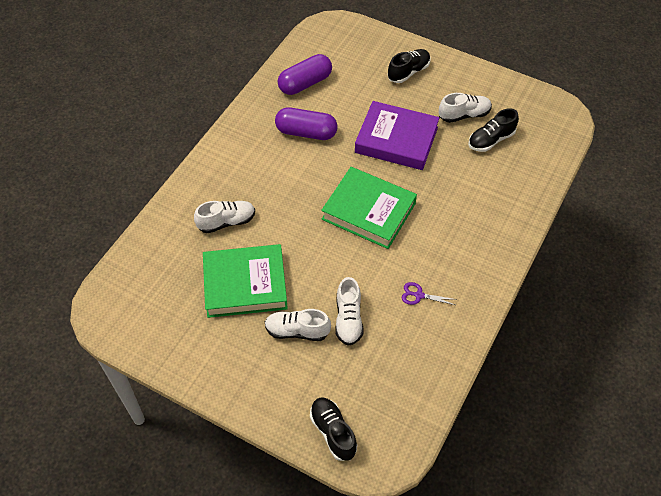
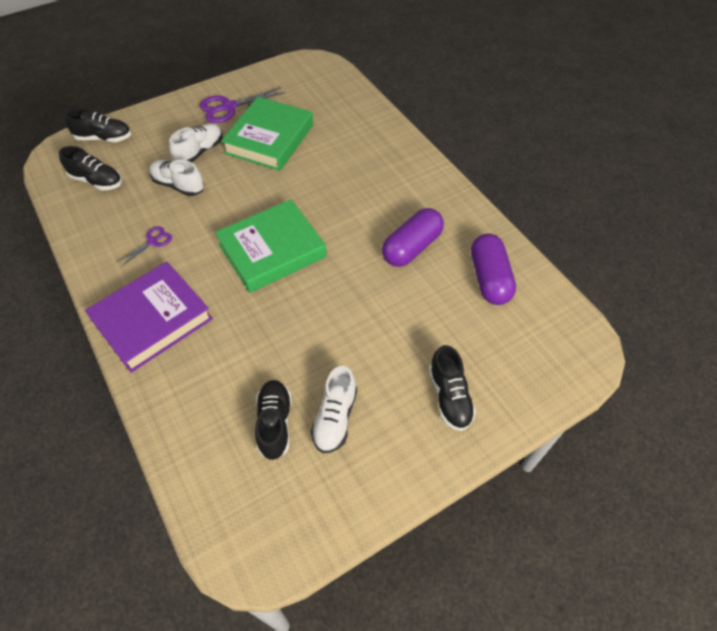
camera: 120 degrees right, 0 degrees up
(219, 347) = (228, 107): none -> purple scissors
(226, 222) = (342, 150): white shoe -> none
(389, 391) = (97, 181): none -> black shoe
(396, 140) = (346, 322): purple book -> purple book (152, 320)

